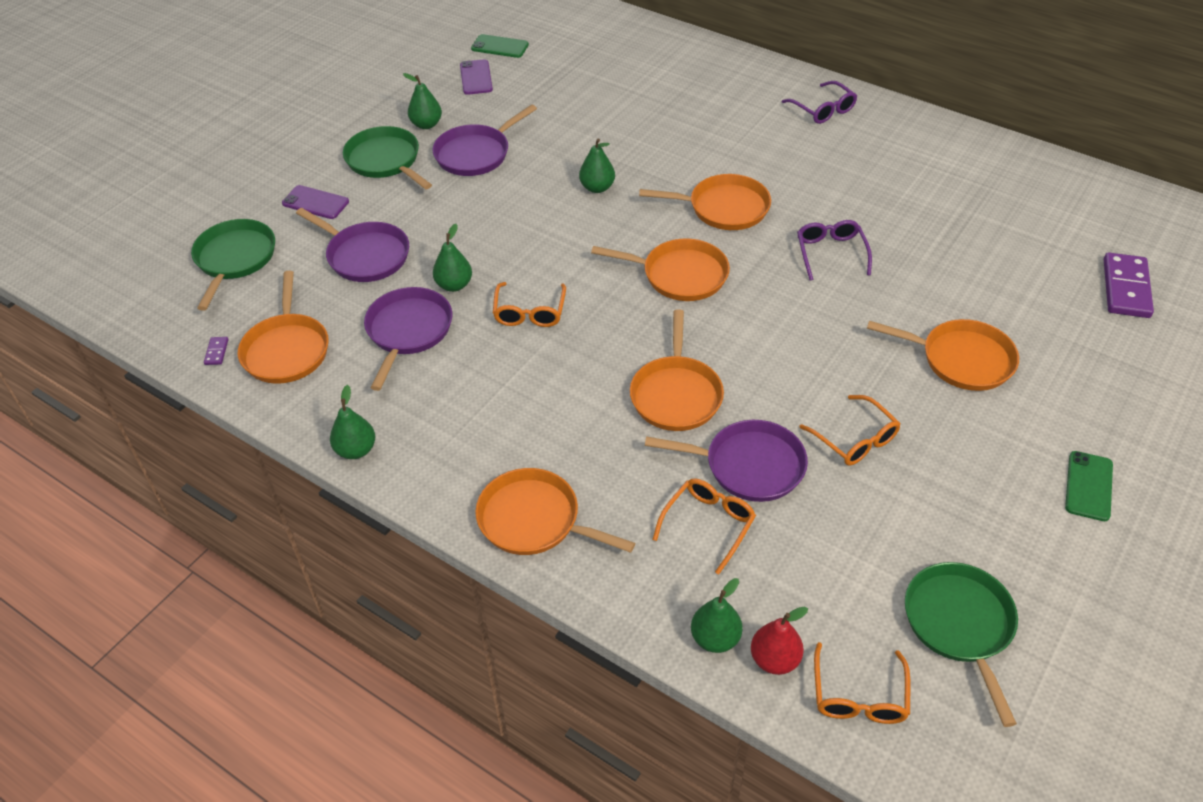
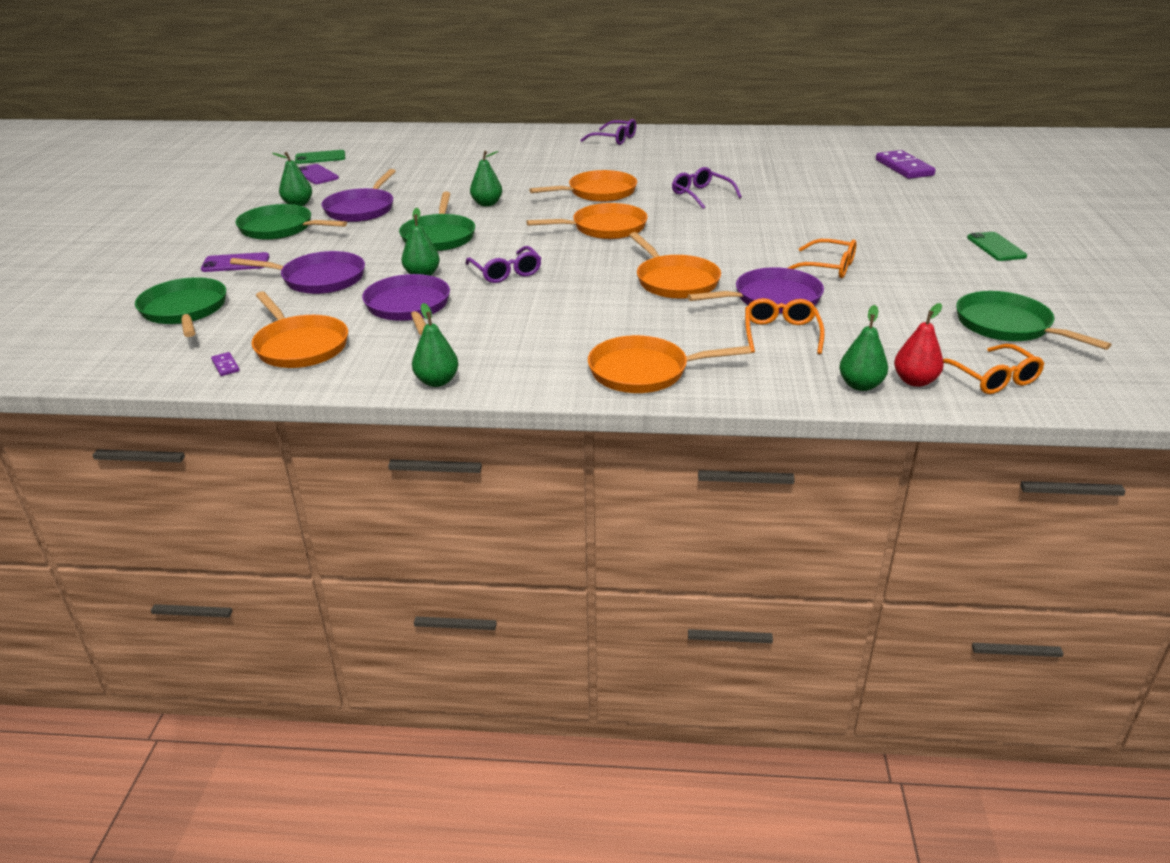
camera: 30 degrees left, 15 degrees down
(512, 228) = (439, 237): none -> green pan
(529, 312) = (506, 272): orange glasses -> purple glasses
(961, 359) = (848, 217): orange pan -> none

